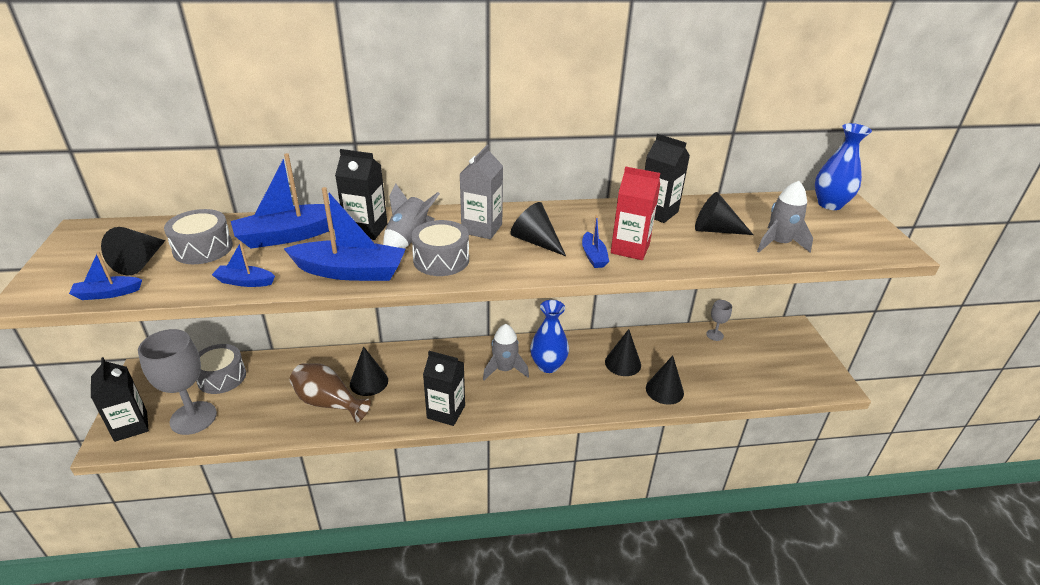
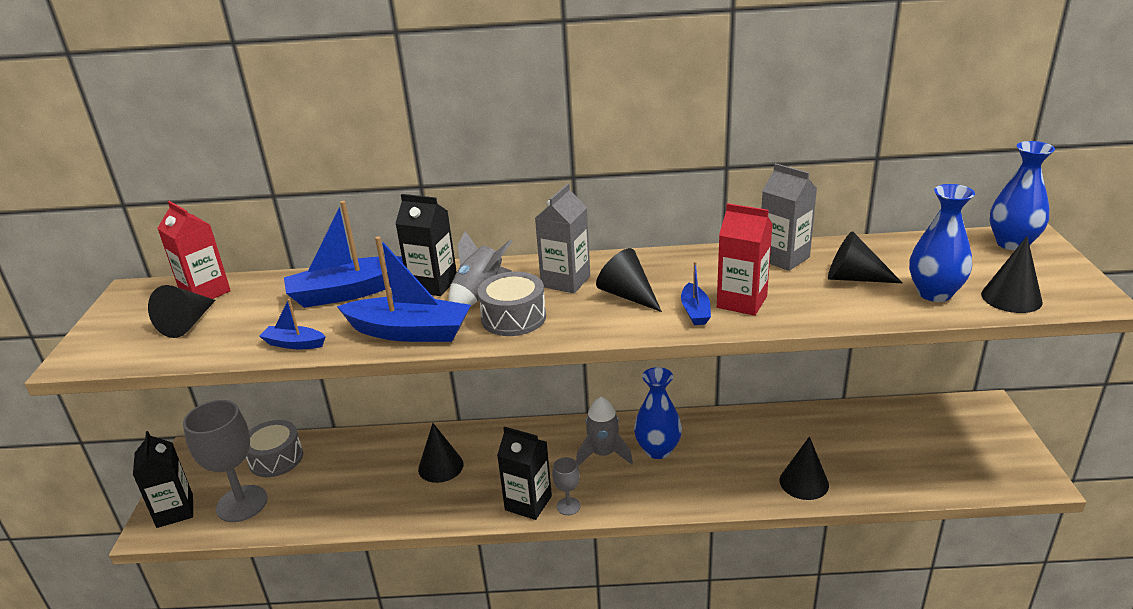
camera: 10 degrees right, 5 degrees down
(108, 293) = (152, 357): blue boat -> none
(155, 233) = (205, 292): none -> red carton
(203, 248) = (254, 308): grey drum -> none
(328, 403) = (392, 490): brown vase -> none
(623, 363) = (753, 448): black cone -> black cone (1011, 298)
(658, 212) = (783, 258): black carton -> grey carton
(714, 335) = (877, 414): grey goblet -> grey goblet (568, 506)
(778, 243) = (934, 293): grey rocket -> blue vase

